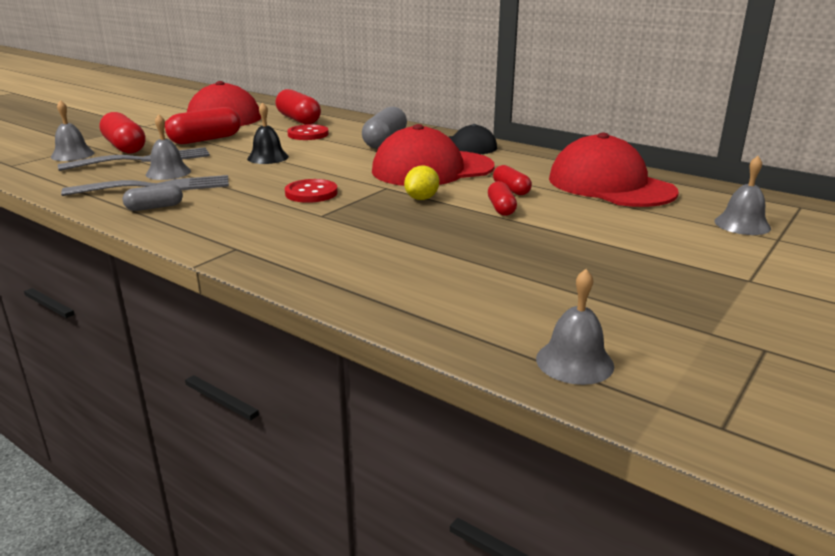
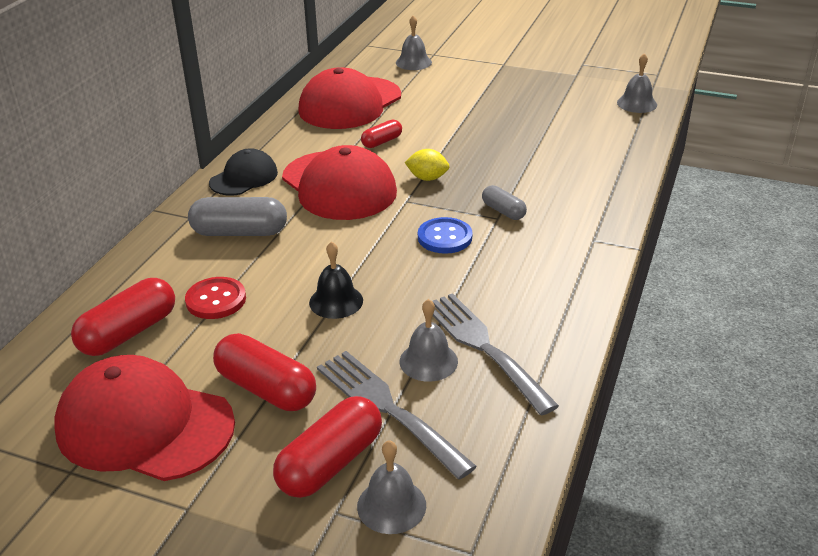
camera: 105 degrees left, 10 degrees up
(155, 207) = (541, 321): grey capsule -> grey capsule (503, 211)
(311, 193) = (444, 237): red button -> blue button
(501, 208) = (431, 141): red capsule -> none

